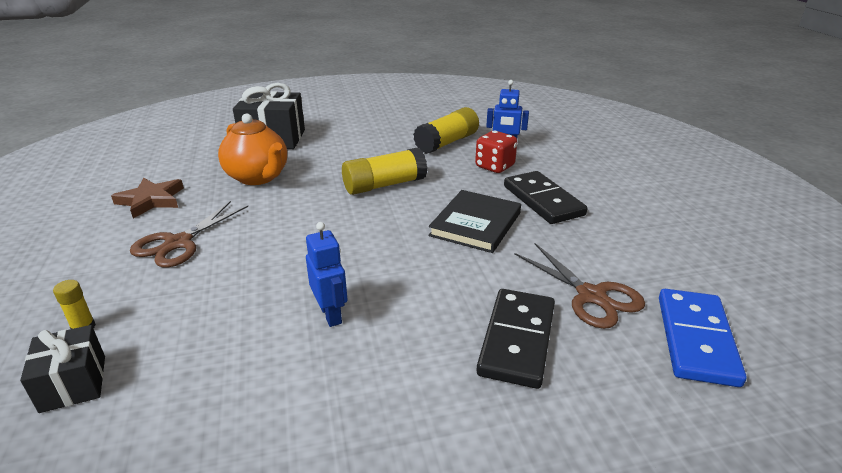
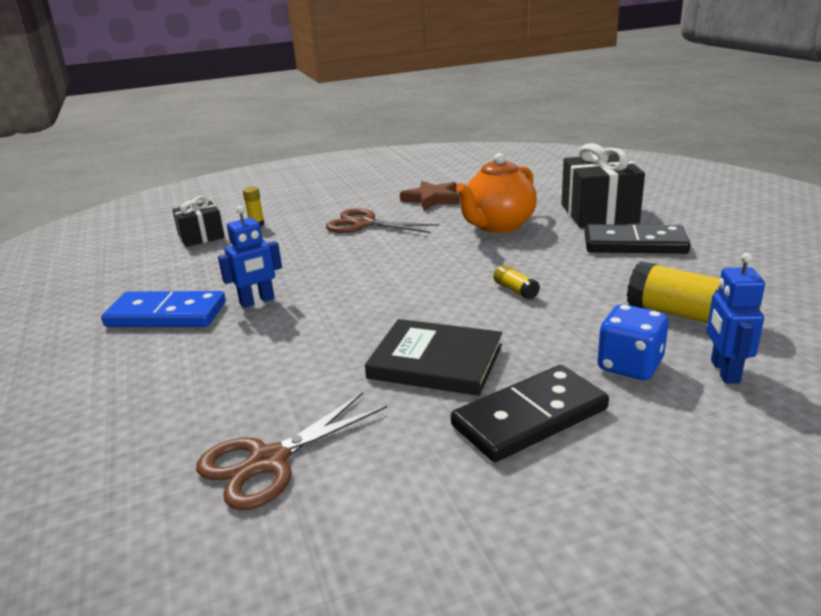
camera: 85 degrees right, 5 degrees down
(384, 185) = (515, 290): yellow glue stick -> yellow glue stick, size x0.46
(494, 166) = (629, 366): red dice -> blue dice
(517, 340) = (197, 403): black domino -> black domino (634, 244)
(695, 339) = (157, 561): blue domino -> blue domino (166, 314)

